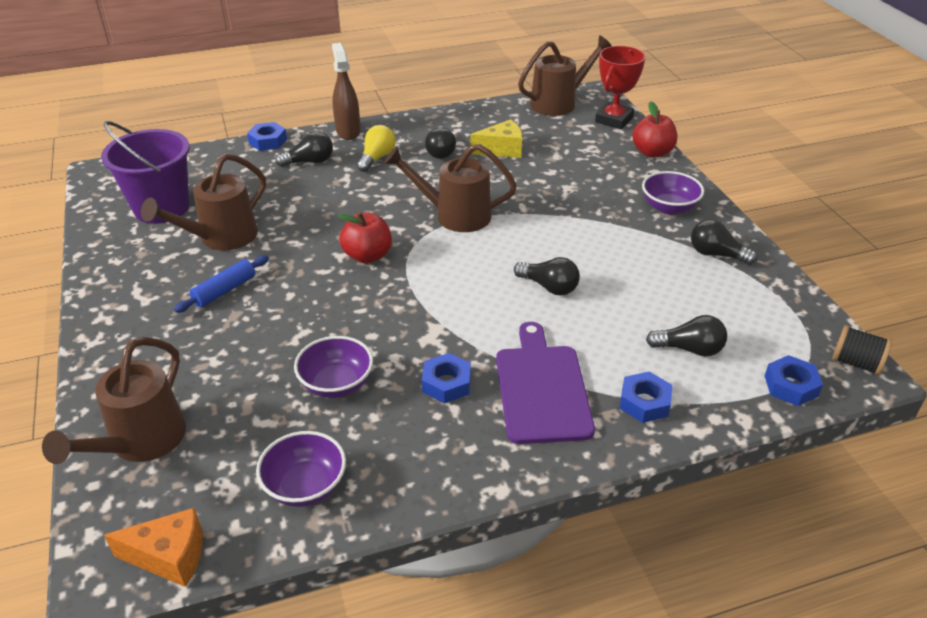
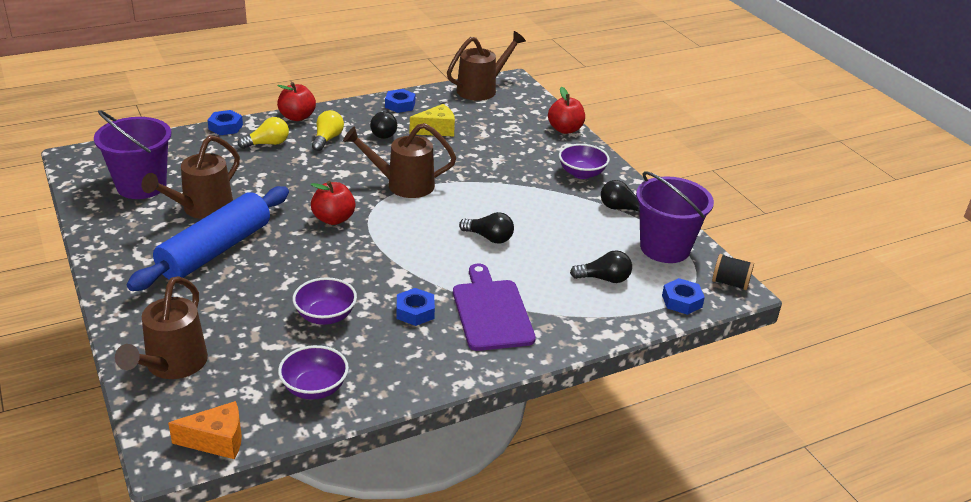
camera: 10 degrees left, 5 degrees down
(224, 290) = (215, 250): blue rolling pin -> blue rolling pin, size x2.20
(309, 162) = (267, 144): black light bulb -> yellow light bulb
(348, 131) = (297, 117): brown spray bottle -> red apple
(614, 120) = (530, 103): red trophy -> none
(644, 402) = (572, 317): blue nut -> blue nut (400, 105)
(769, 310) = (665, 248): none -> purple bucket

